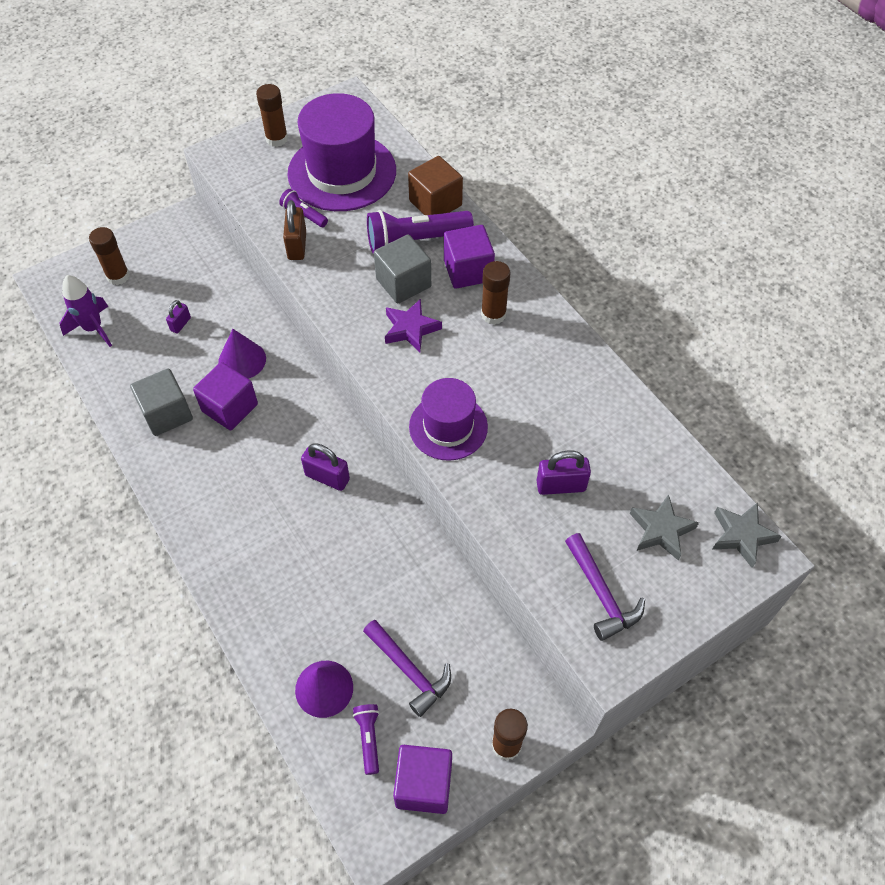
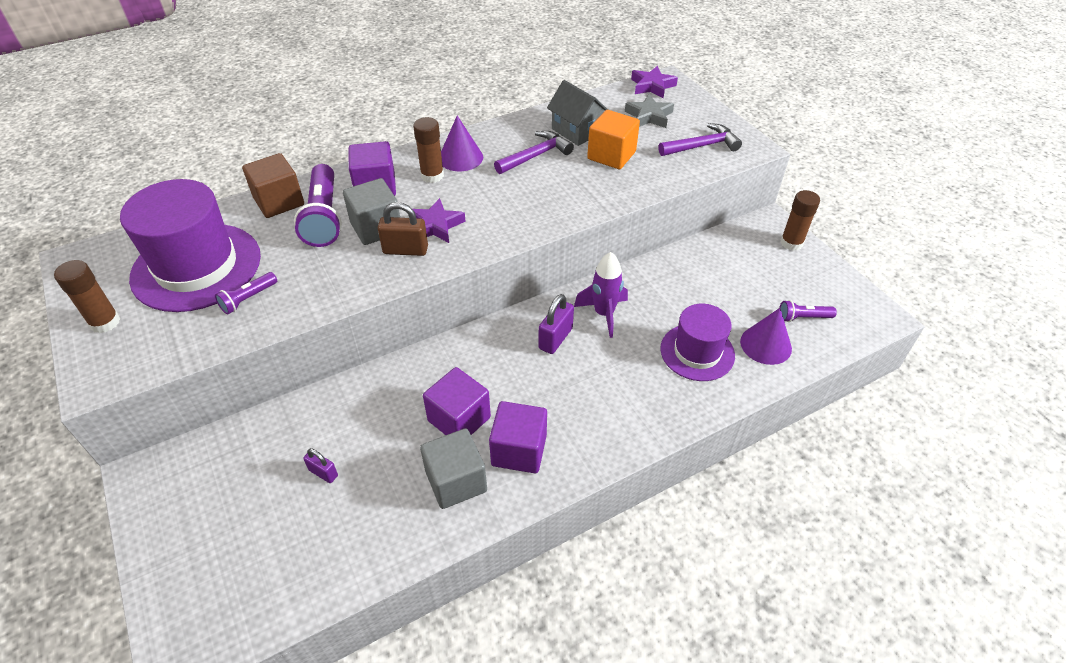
camera: 85 degrees left, 10 degrees down
(93, 328) = (298, 578): purple rocket -> purple rocket (603, 314)
(118, 276) = (212, 554): brown glue stick -> none
(242, 360) = (396, 409): purple cone -> purple cone (460, 157)
(297, 245) = (293, 305): brown padlock -> brown padlock (405, 250)
(409, 670) = (742, 291): purple hammer -> purple hammer (535, 156)
(423, 785) = (831, 288): purple cube -> purple cube (519, 450)
(448, 426) = (550, 209): purple hat -> purple hat (697, 352)
(561, 486) = (611, 155): purple padlock -> orange cube
(607, 446) = (576, 131): none -> grey house
(741, 535) = (652, 86): grey star -> purple star

